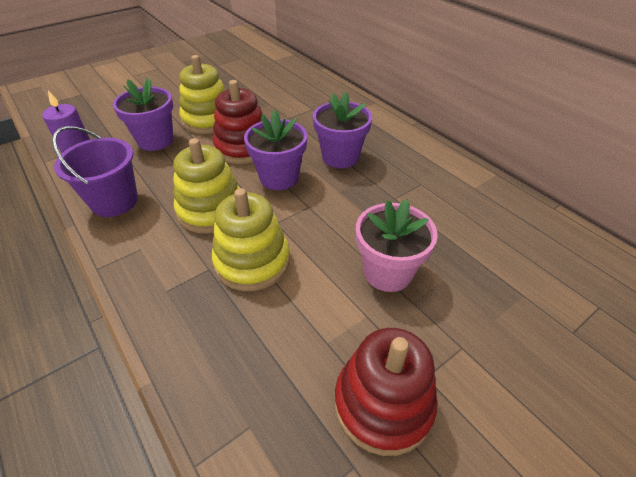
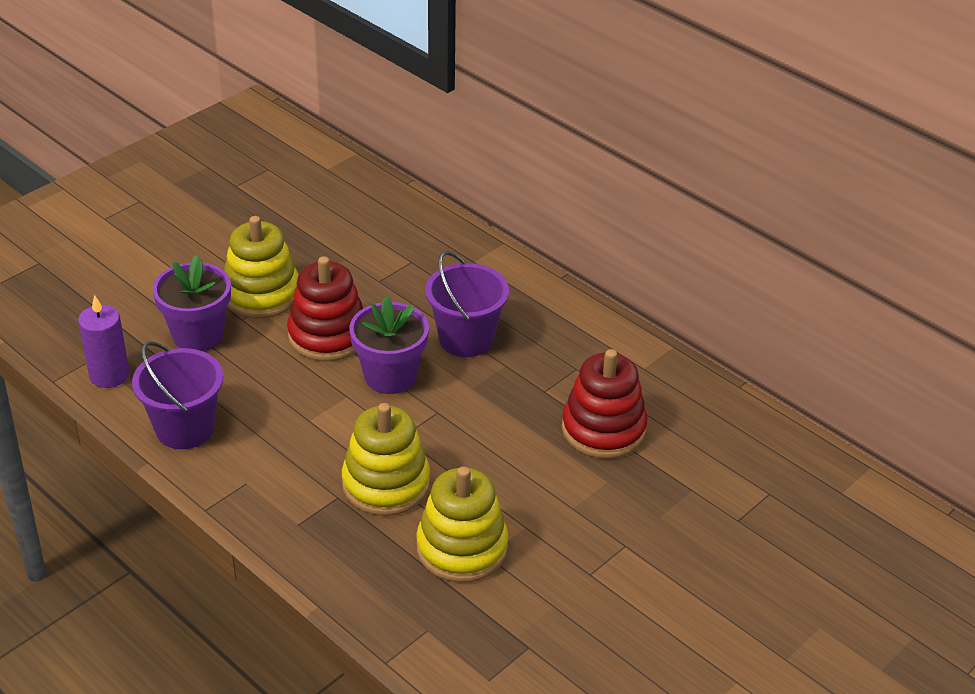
camera: 10 degrees left, 5 degrees down
(211, 210) = (315, 428): yellow stacking toy -> yellow stacking toy (462, 548)
(340, 157) = (466, 339): purple flower pot -> purple bucket
(383, 403) = (550, 599): red stacking toy -> red stacking toy (603, 429)
(387, 272) = (543, 480): pink flower pot -> none

